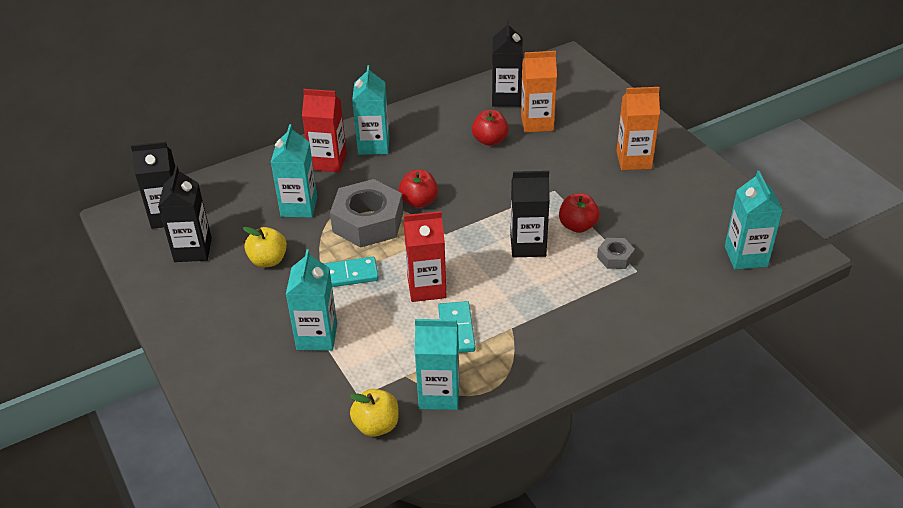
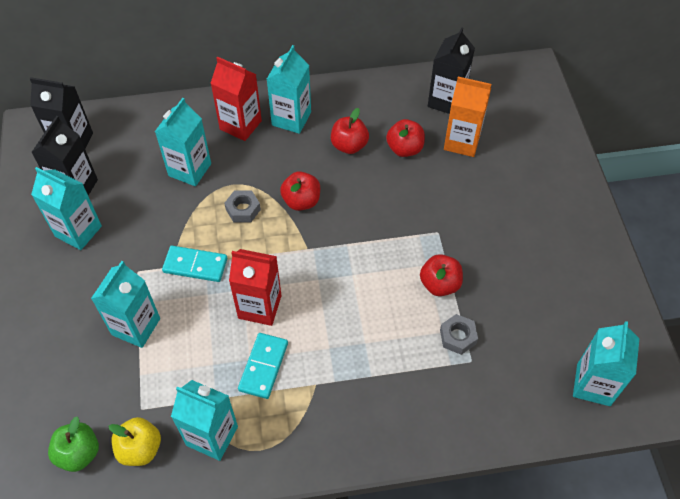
camera: 20 degrees right, 15 degrees up
(215, 282) = (78, 231): none -> turquoise carton
(268, 260) = (134, 223): yellow apple -> none
(318, 448) = (79, 453): none -> green apple
(368, 222) = (243, 209): grey nut -> grey nut, size x0.47
(438, 151) = (349, 145): none -> red apple
(528, 245) = (379, 291): black carton -> none
(633, 160) = (537, 221): orange carton -> none

